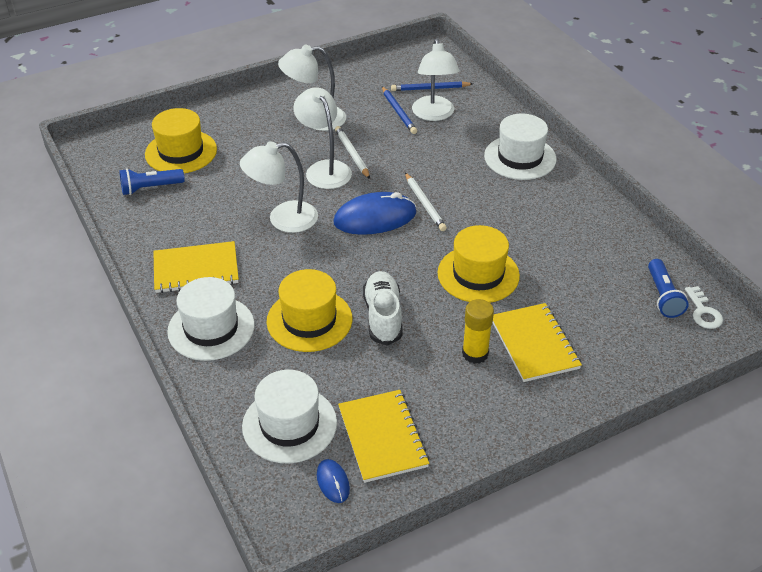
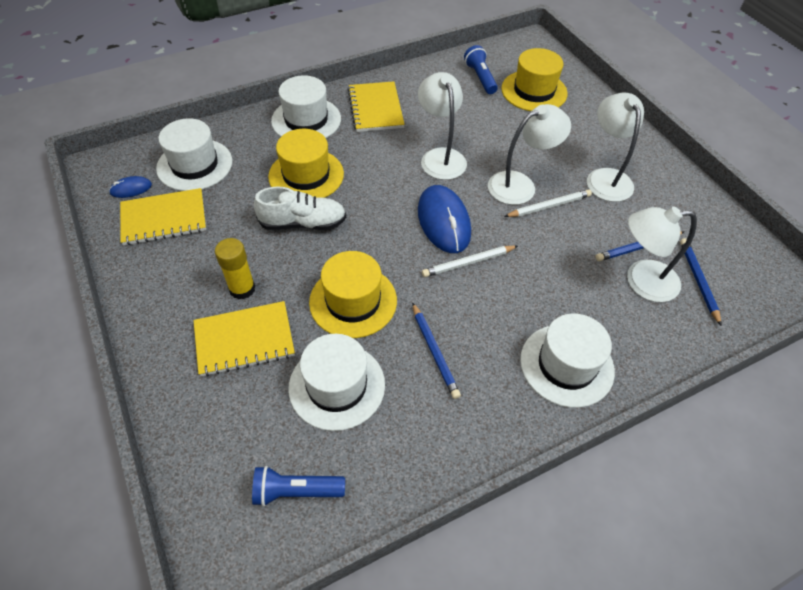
camera: 90 degrees right, 10 degrees up
(522, 224) = (434, 352): none -> blue pencil
(567, 279) = (337, 386): none -> white hat
(703, 312) = (261, 537): white key -> none

